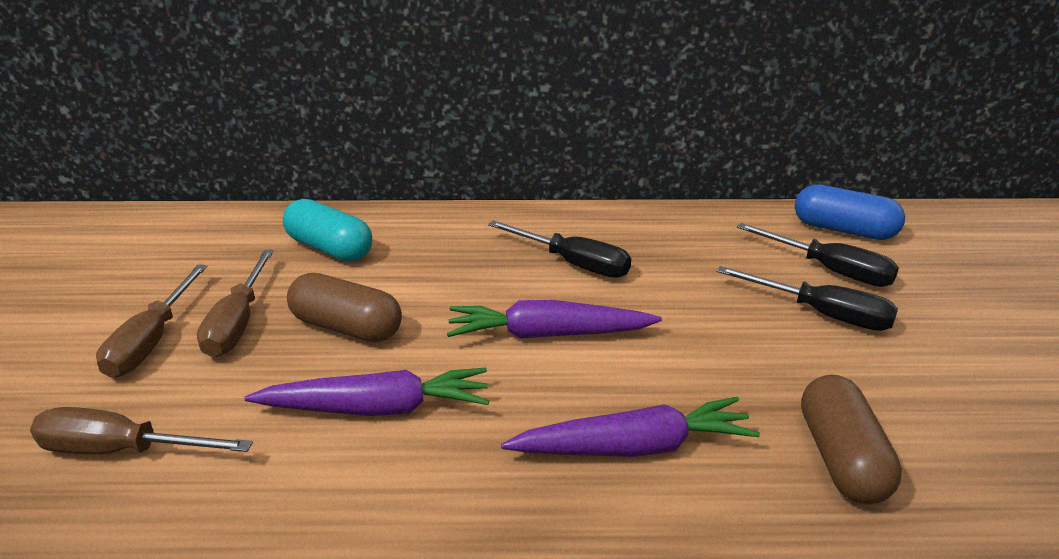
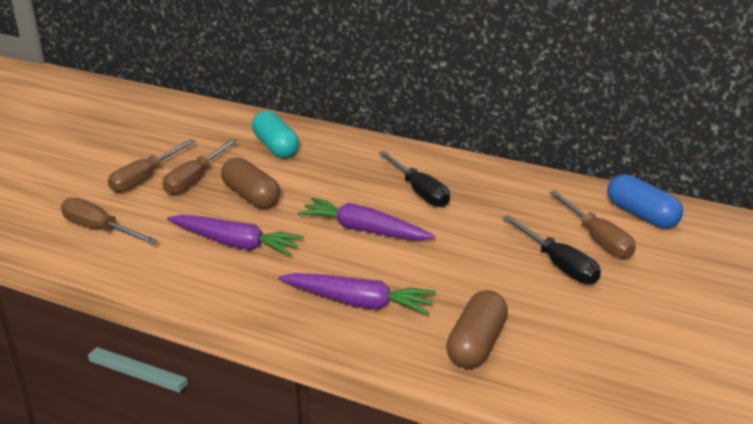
camera: 25 degrees right, 0 degrees up
(830, 270) = (597, 239): black screwdriver -> brown screwdriver

